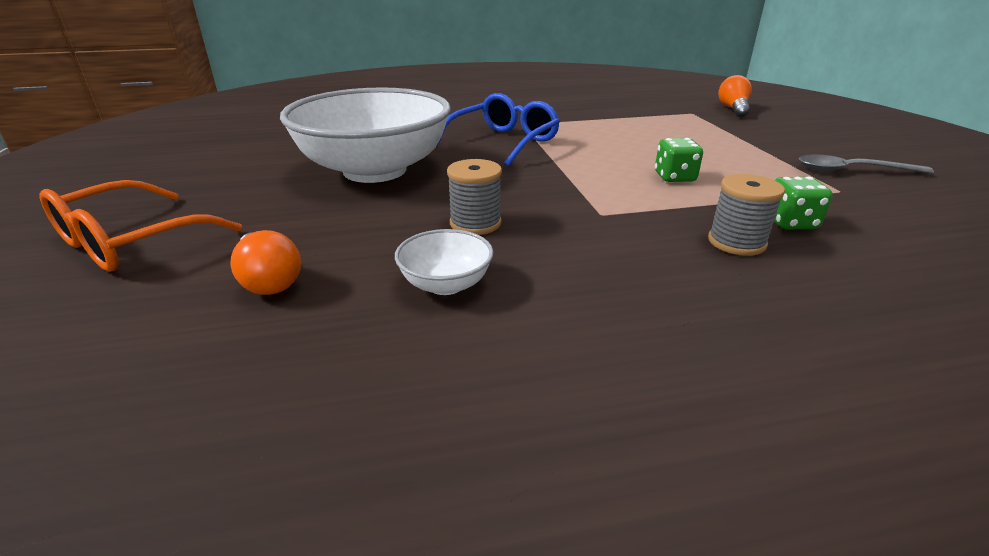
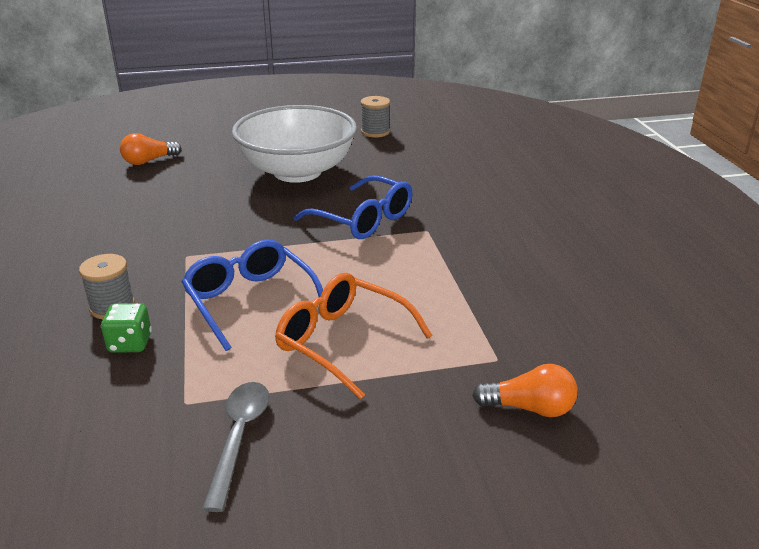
camera: 90 degrees right, 0 degrees up
(130, 242) = (207, 126): orange glasses -> orange glasses (342, 341)
(446, 284) = (118, 202): white bowl -> none
(475, 223) = (190, 209): grey spool -> grey spool (375, 132)
(674, 177) = (250, 301): green dice -> blue glasses

